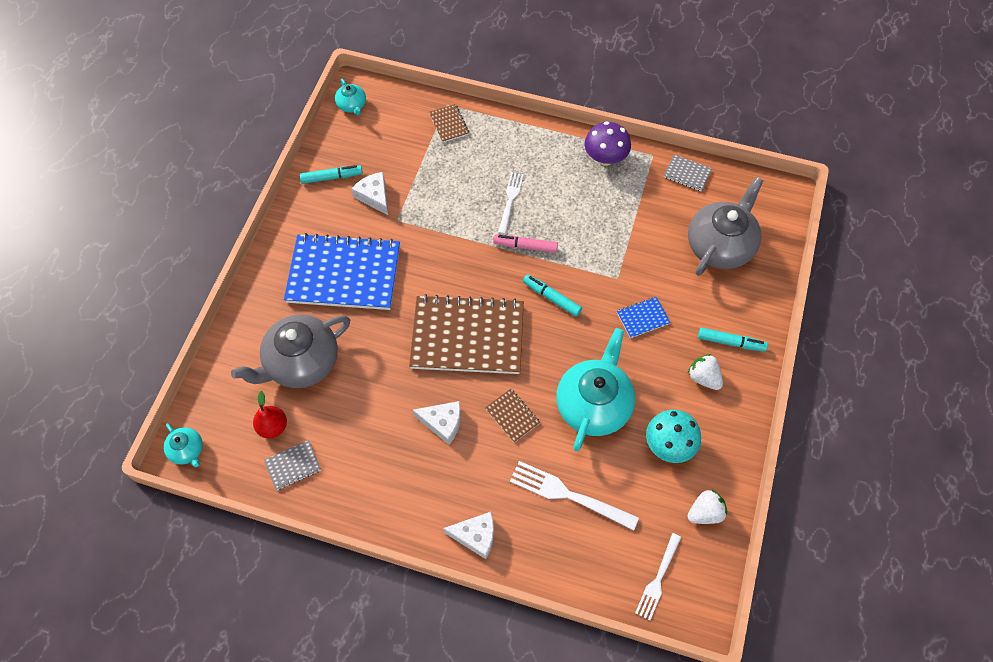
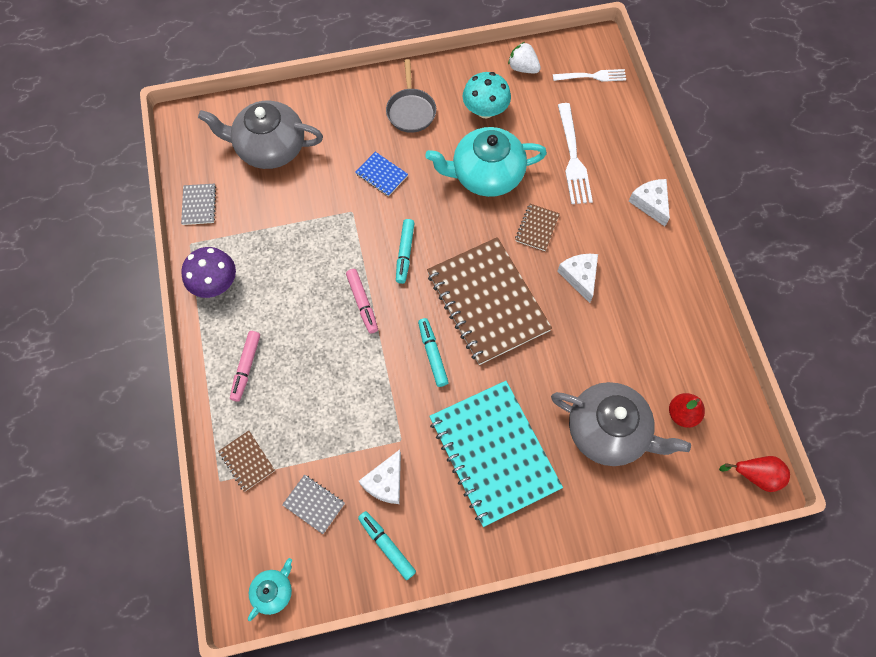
camera: 120 degrees left, 5 degrees up
(187, 450) = (756, 475): turquoise teapot -> red pear
(293, 465) = (700, 373): grey notebook -> grey notebook (314, 504)
(344, 274) = (494, 453): blue notebook -> turquoise notebook
(449, 124) = (247, 461): brown notebook -> brown notebook turned 75 degrees counterclockwise
(510, 200) = (316, 344): white fork -> none
(520, 150) = (246, 367): none -> pink marker
(703, 377) = (411, 110): white strawberry -> grey pan
(731, 342) = (366, 104): turquoise marker -> turquoise marker (432, 354)

